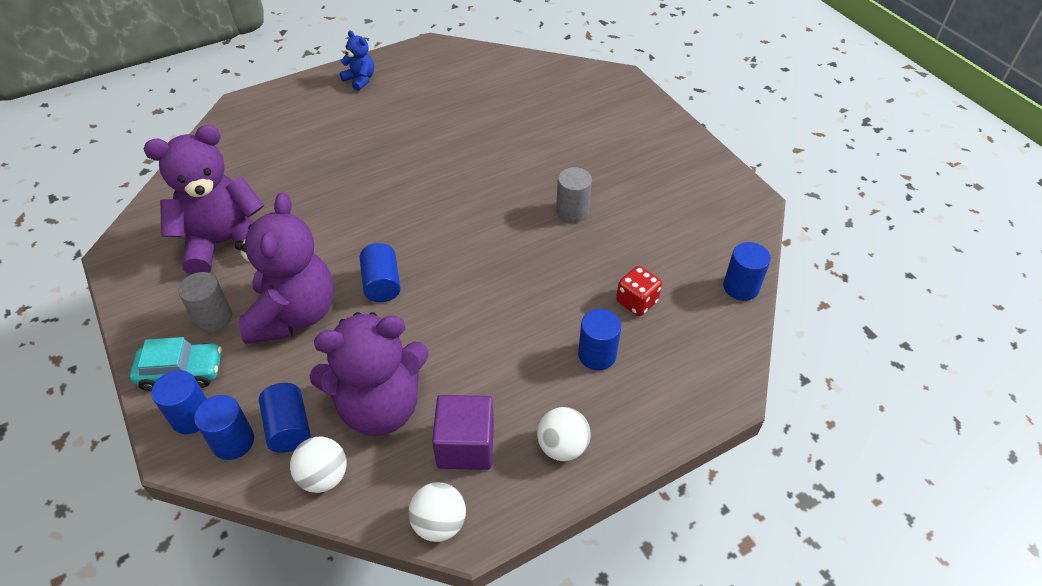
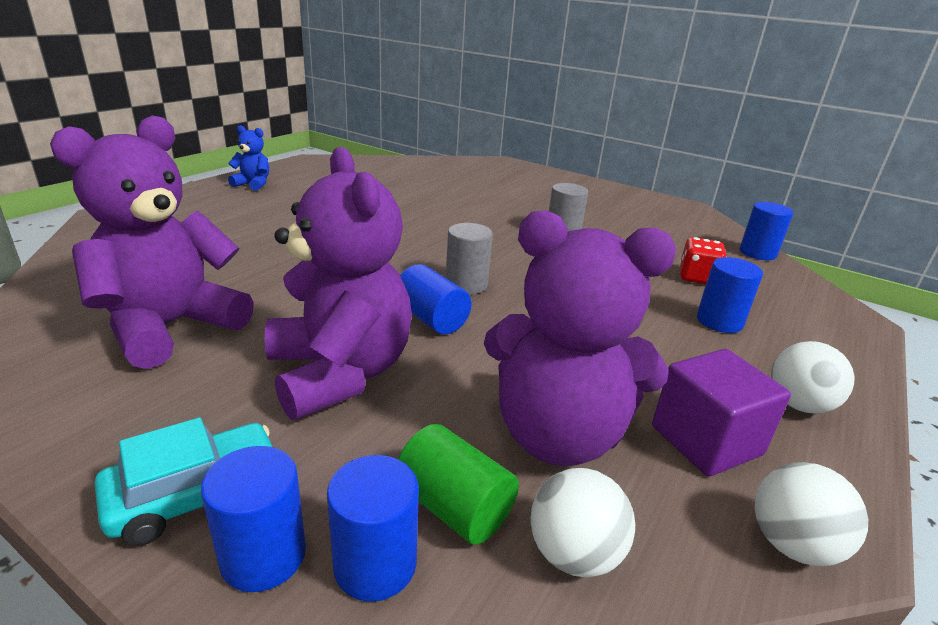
camera: 30 degrees left, 20 degrees down
(213, 318) = (210, 408): grey cylinder -> grey cylinder (466, 284)
(289, 427) = (454, 507): blue cylinder -> green cylinder
(380, 406) = (557, 435): purple teddy bear -> purple teddy bear turned 60 degrees clockwise

